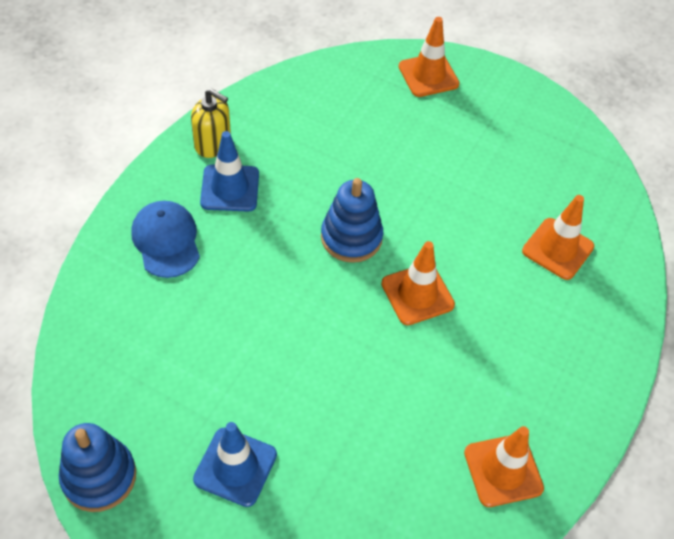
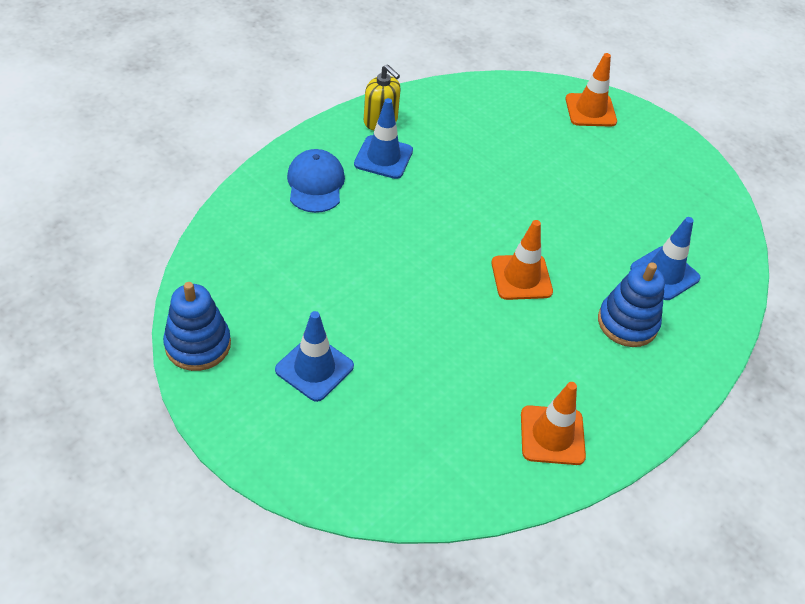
camera: 15 degrees right, 5 degrees down
(351, 237) = (477, 219): blue stacking toy -> blue stacking toy (627, 323)
(557, 249) = (664, 273): orange traffic cone -> blue traffic cone

